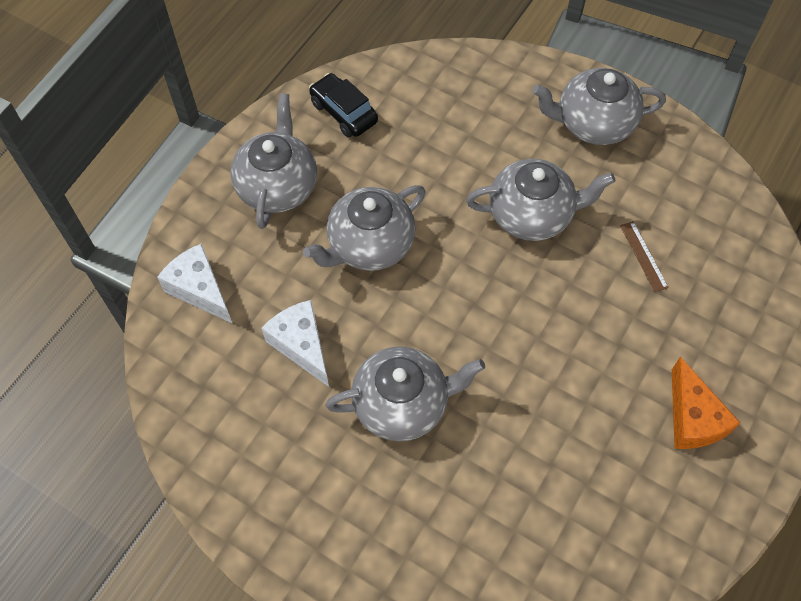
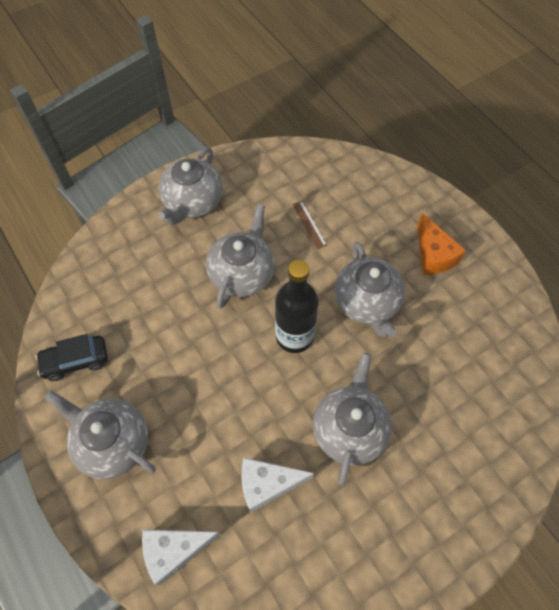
camera: 65 degrees left, 0 degrees up
(369, 244) = (206, 394): grey teapot -> grey teapot (367, 303)
(484, 301) = (294, 336): none -> black bottle
(643, 256) = (309, 224): brown ruler -> brown ruler turned 60 degrees clockwise
(692, 418) = (433, 255): orange cheese -> orange cheese turned 60 degrees clockwise

